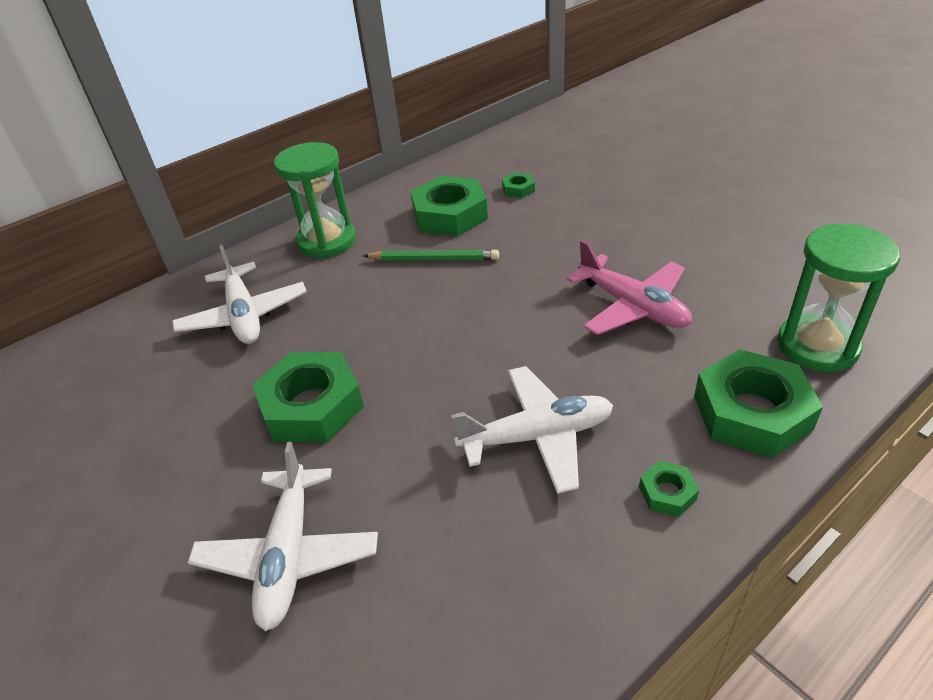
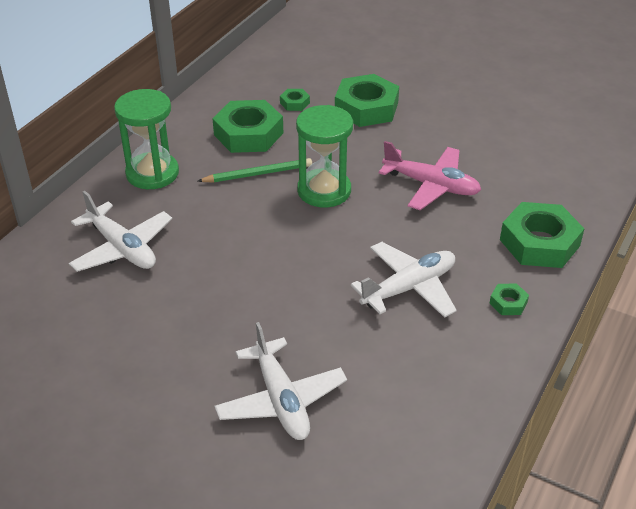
camera: 25 degrees left, 0 degrees up
(311, 406) = (230, 303): green nut -> green nut (366, 108)
(817, 346) = (564, 191): green hourglass -> green hourglass (324, 191)

